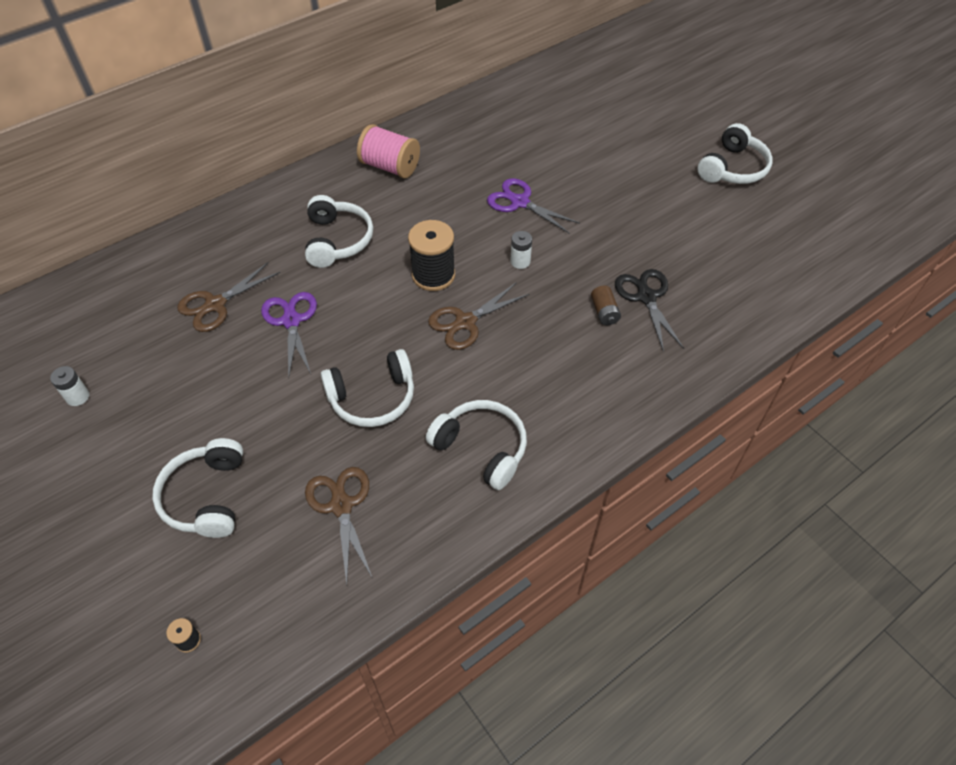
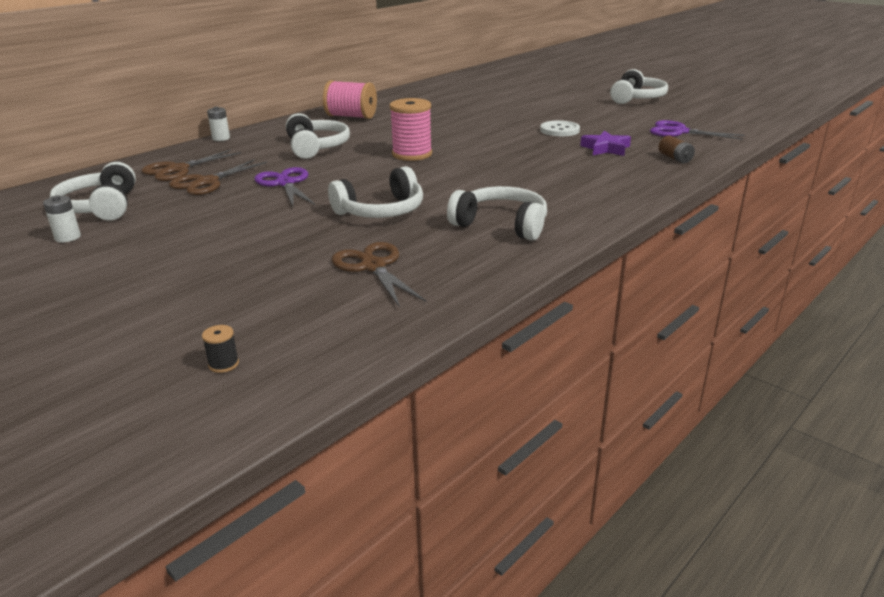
camera: 10 degrees left, 25 degrees down
(206, 496) = (223, 276): white headphones -> white headphones (100, 207)
(433, 275) = (412, 154): black spool -> pink spool
(465, 322) = (452, 171): brown scissors -> brown scissors (177, 169)
(519, 202) = (471, 121): purple scissors -> purple scissors (679, 132)
(520, 261) = (486, 143): white battery -> white battery (221, 138)
(604, 312) = (574, 157): brown battery -> brown battery (675, 158)
(611, 241) = (559, 130): none -> white button
(646, 297) = (605, 148): black scissors -> purple star

